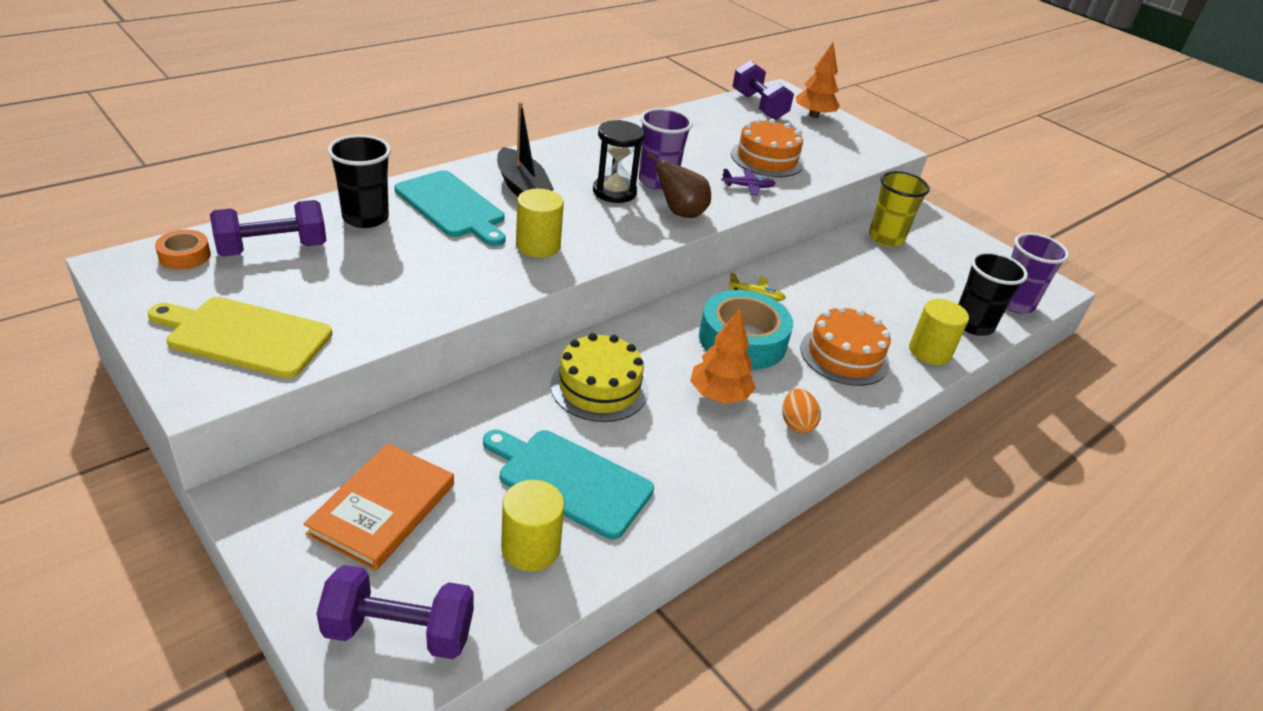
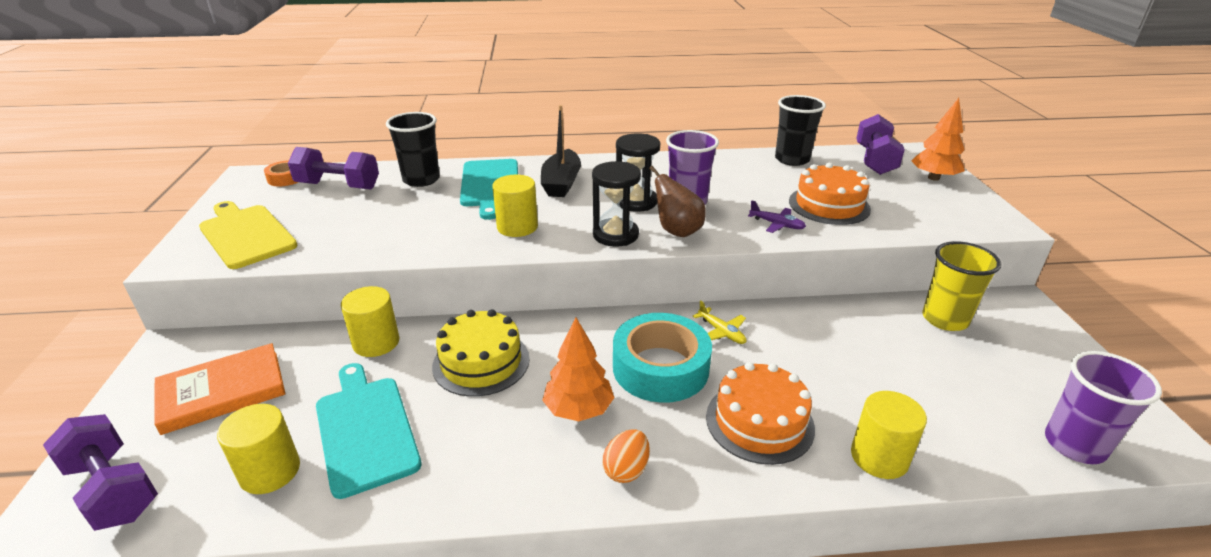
camera: 40 degrees right, 5 degrees down
(480, 406) = (376, 342): none -> yellow cylinder
(635, 230) = (615, 235): none -> black hourglass
(973, 325) = (978, 448): black cup -> black cup (792, 159)

